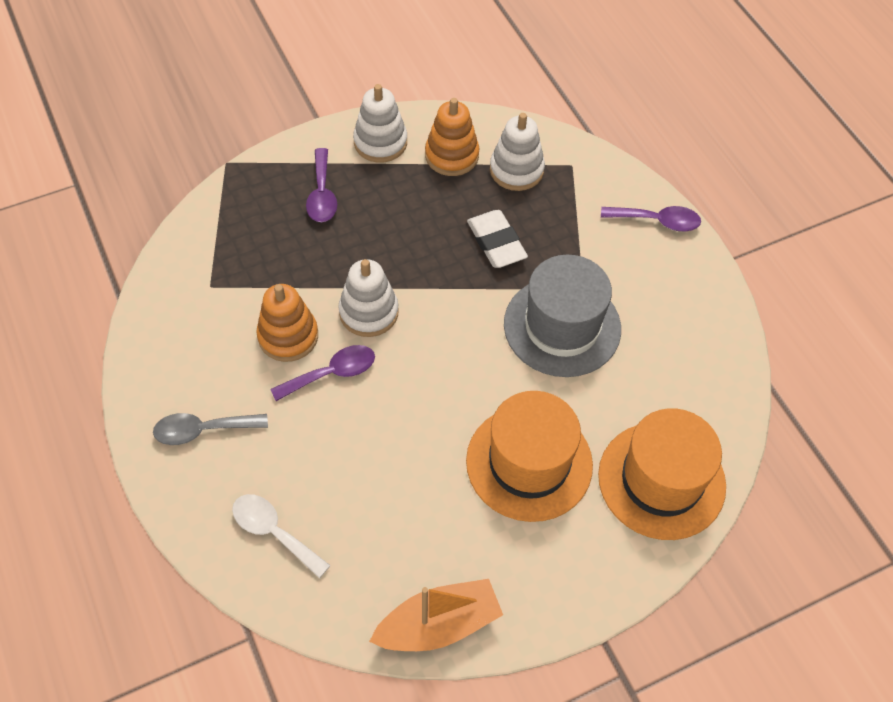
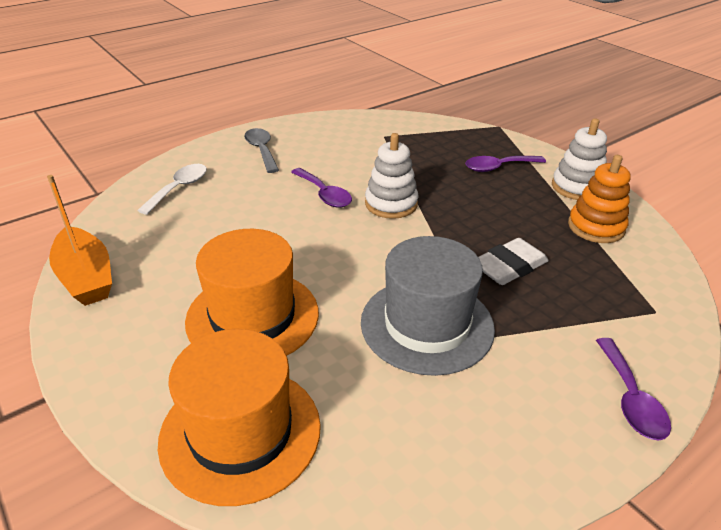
camera: 80 degrees right, 20 degrees down
(288, 336) = (352, 171): orange stacking toy -> none
(516, 170) = (613, 270): white stacking toy -> none

